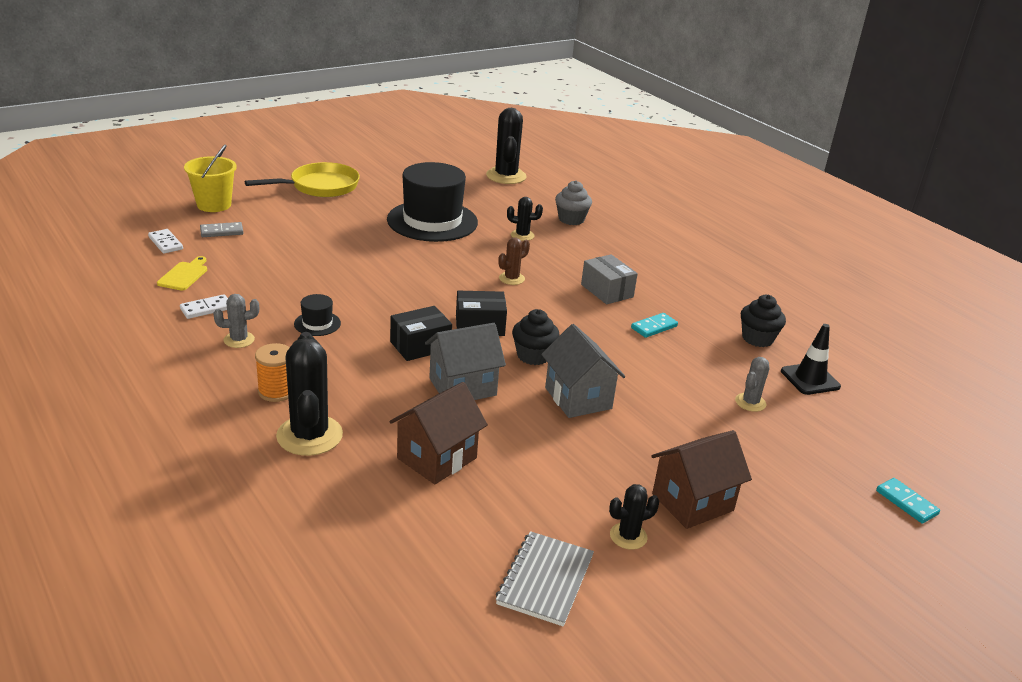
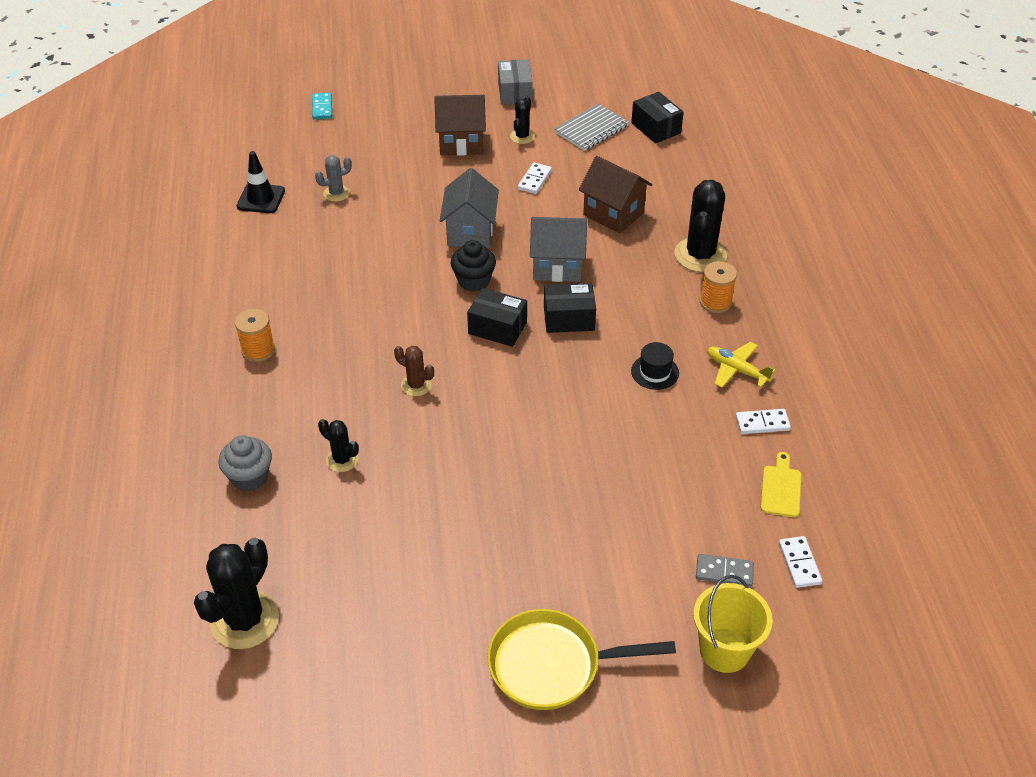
camera: 150 degrees left, 15 degrees up
(184, 275) = (781, 488): yellow cutting board -> yellow cutting board turned 150 degrees clockwise
(239, 340) = (736, 370): grey cactus -> yellow plane
(432, 221) = (436, 523): black hat -> none
(437, 458) = (613, 214): brown house -> brown house turned 60 degrees clockwise
(451, 615) = (656, 128): none -> black box
(511, 278) = (416, 385): brown cactus -> brown cactus turned 45 degrees clockwise
(560, 476) = (534, 180): none -> white domino
(607, 291) = (330, 340): grey box -> grey box (515, 92)
(628, 536) = (522, 136): black cactus -> black cactus turned 75 degrees counterclockwise
(651, 275) = (258, 350): none -> orange spool
(654, 327) = (332, 283): turquoise domino -> none
(757, 339) = (252, 246): black cupcake -> none

